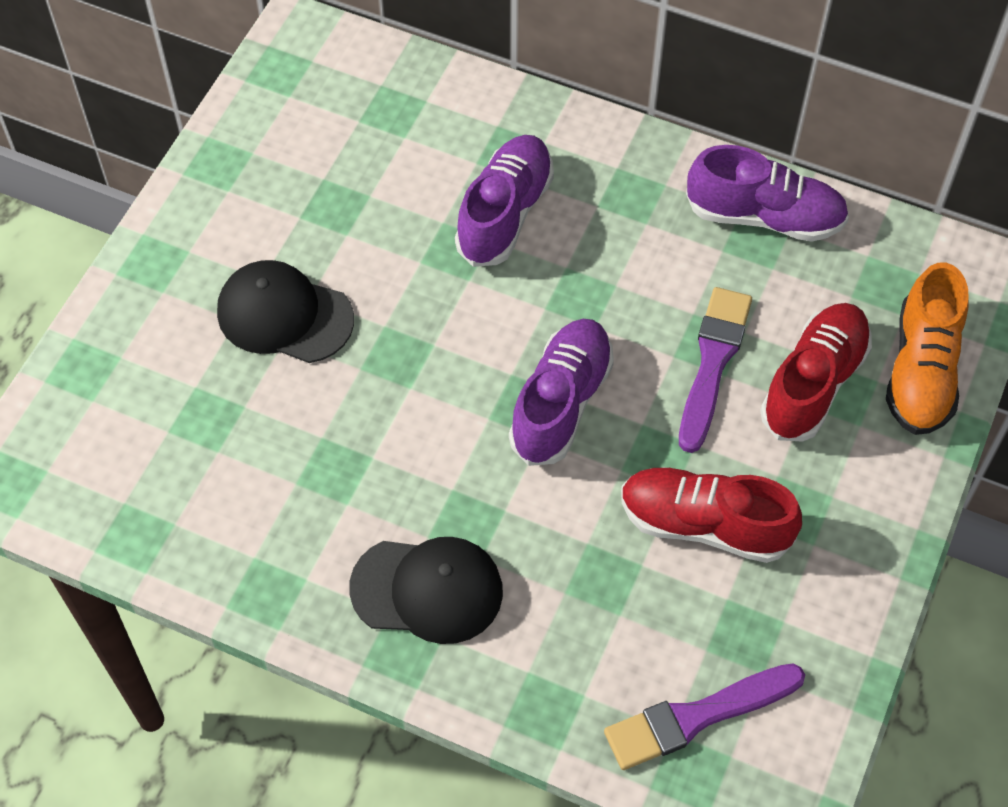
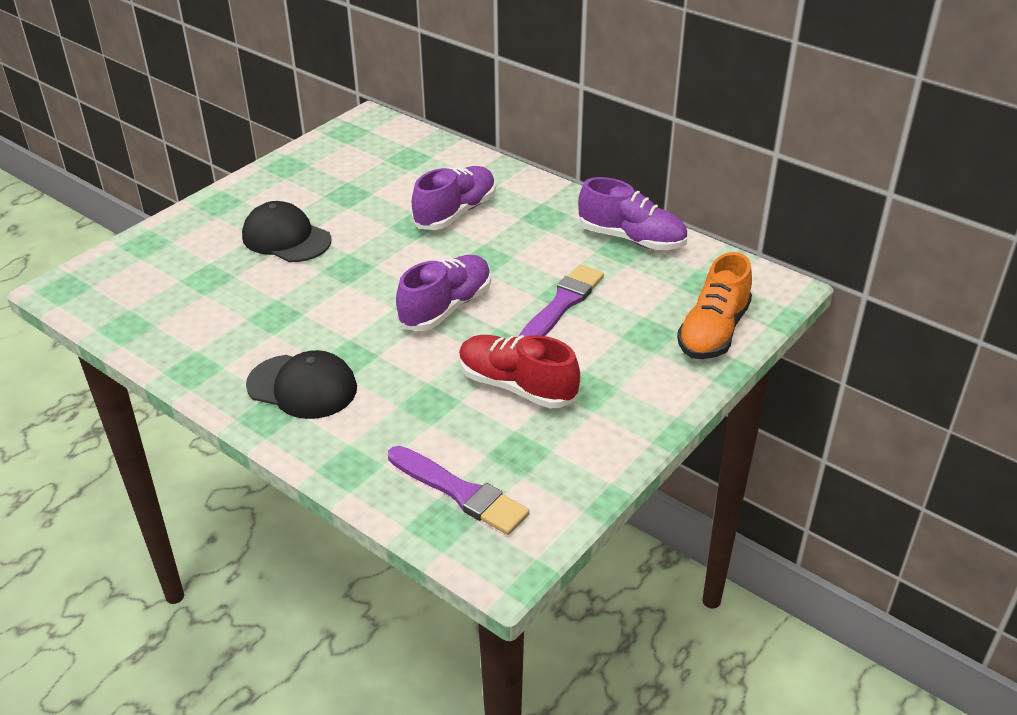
camera: 15 degrees right, 20 degrees down
(697, 717) = (460, 492): purple brush -> purple brush turned 135 degrees counterclockwise
(813, 383) = (630, 326): red shoe -> none

